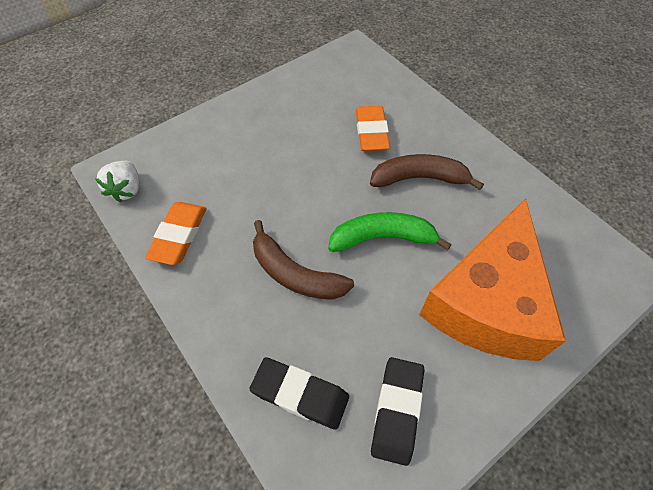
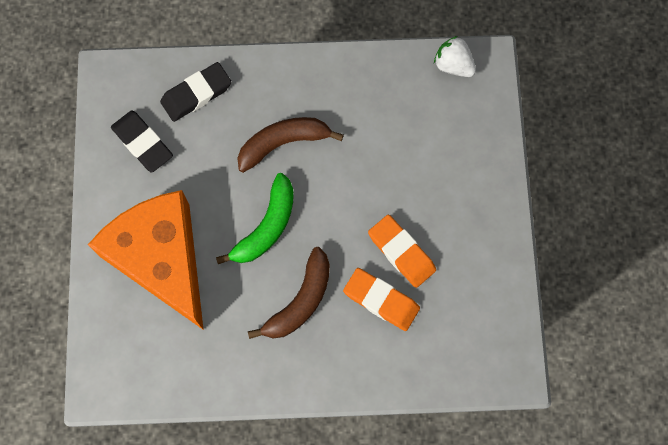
camera: 125 degrees right, 15 degrees up
(179, 235) = (377, 82): orange eraser -> orange eraser (401, 252)

